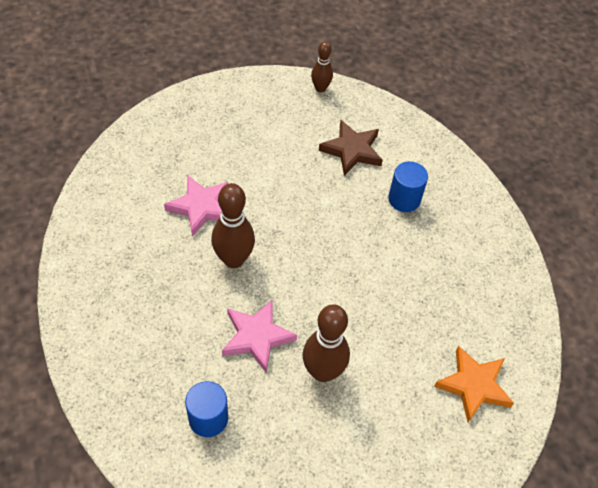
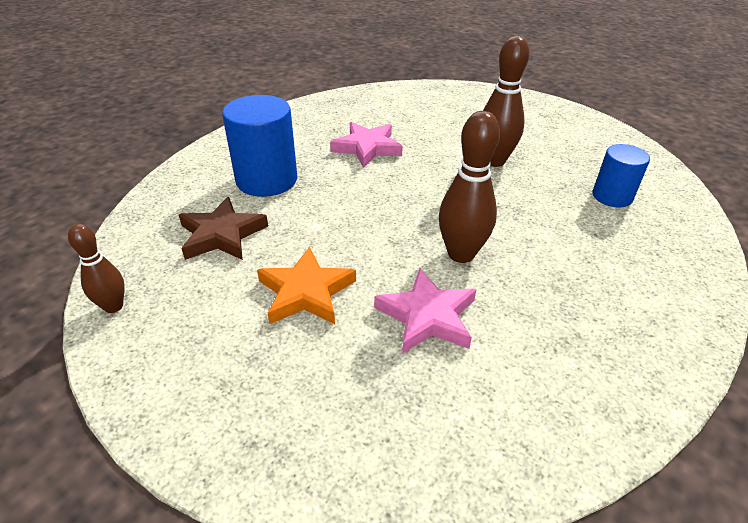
camera: 120 degrees left, 15 degrees down
(257, 337) = (515, 203): pink star -> pink star (367, 148)
(404, 199) = (266, 180): blue cylinder -> blue cylinder, size x1.62
(474, 385) = (416, 105): orange star -> orange star (306, 292)

